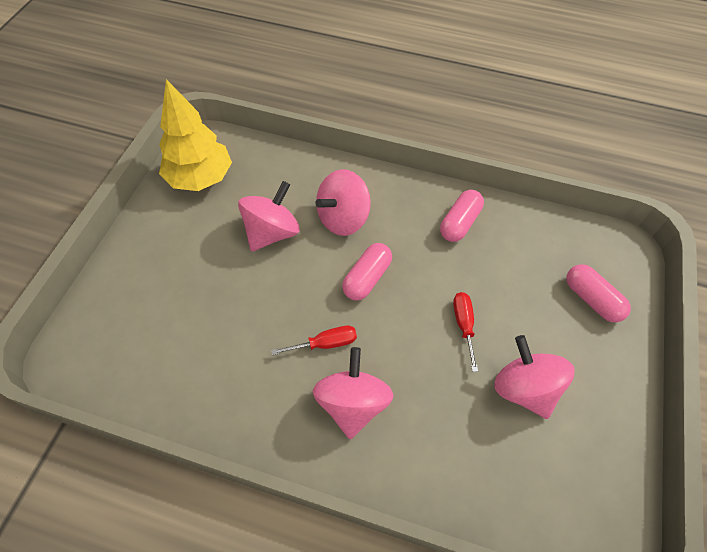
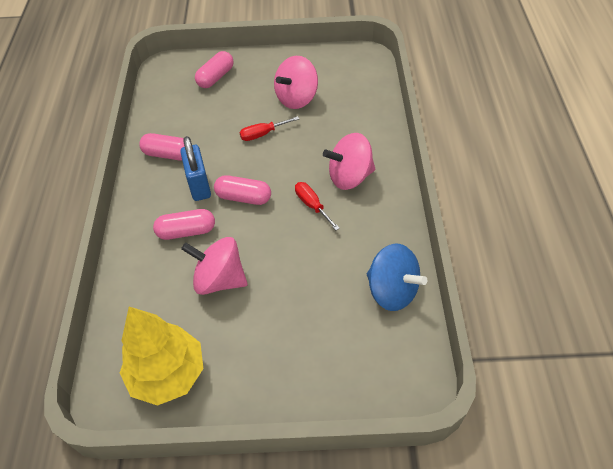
camera: 105 degrees left, 5 degrees down
(172, 383) = (392, 290): none -> blue spinning top
(343, 218) = (186, 231): pink spinning top -> pink capsule
(401, 241) = (199, 186): none -> blue padlock

